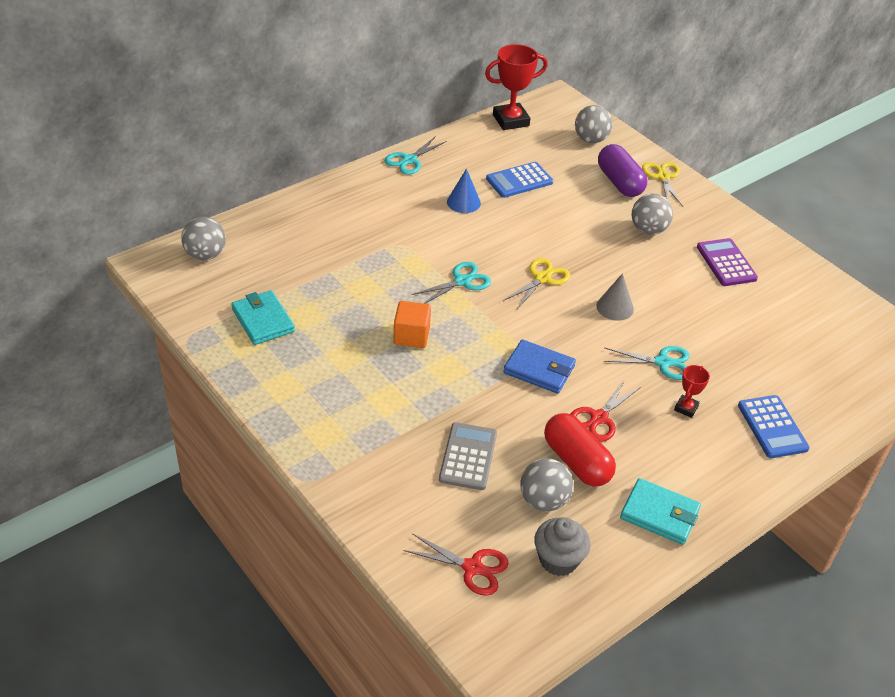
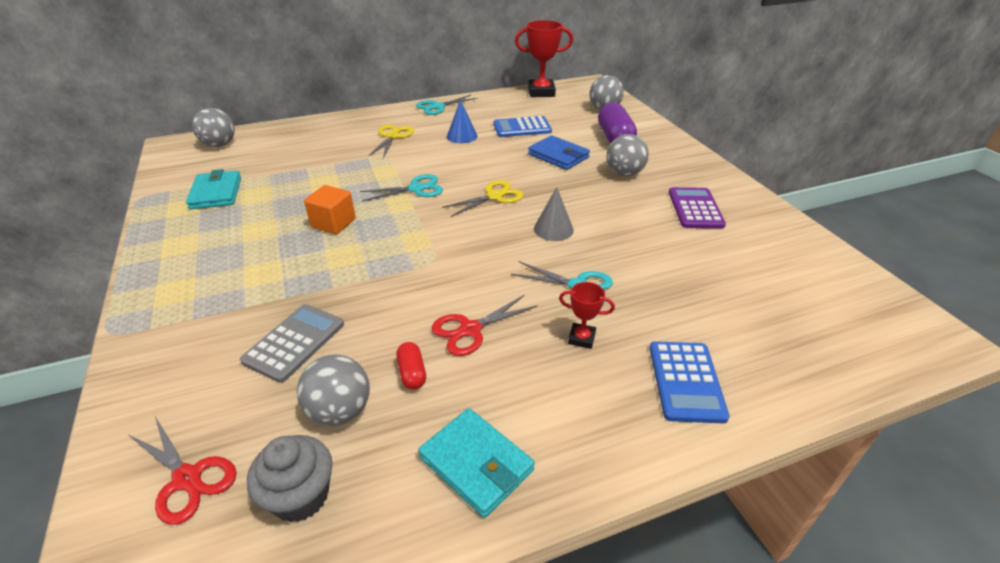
camera: 20 degrees right, 5 degrees down
(539, 369) = (436, 271): blue wallet -> blue wallet (558, 156)
(576, 462) = (412, 373): red capsule -> red capsule, size x0.49
(663, 177) = (659, 139): yellow scissors -> yellow scissors (393, 136)
(686, 408) = (581, 338): red trophy -> red trophy turned 60 degrees clockwise

